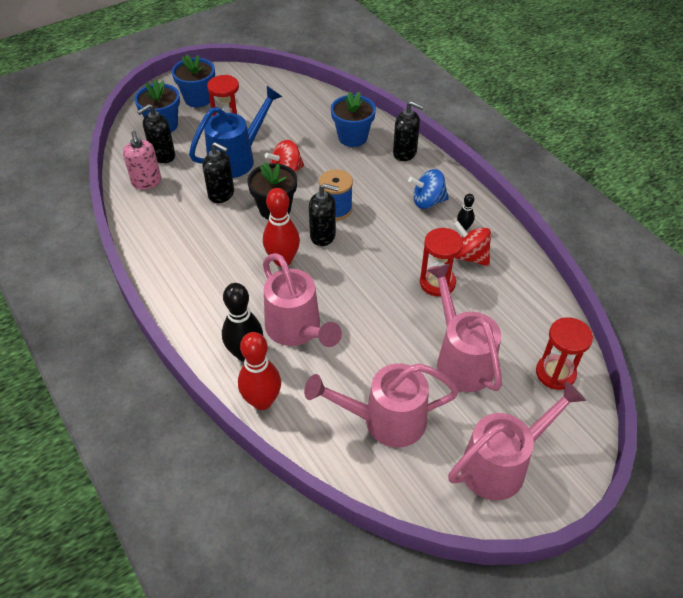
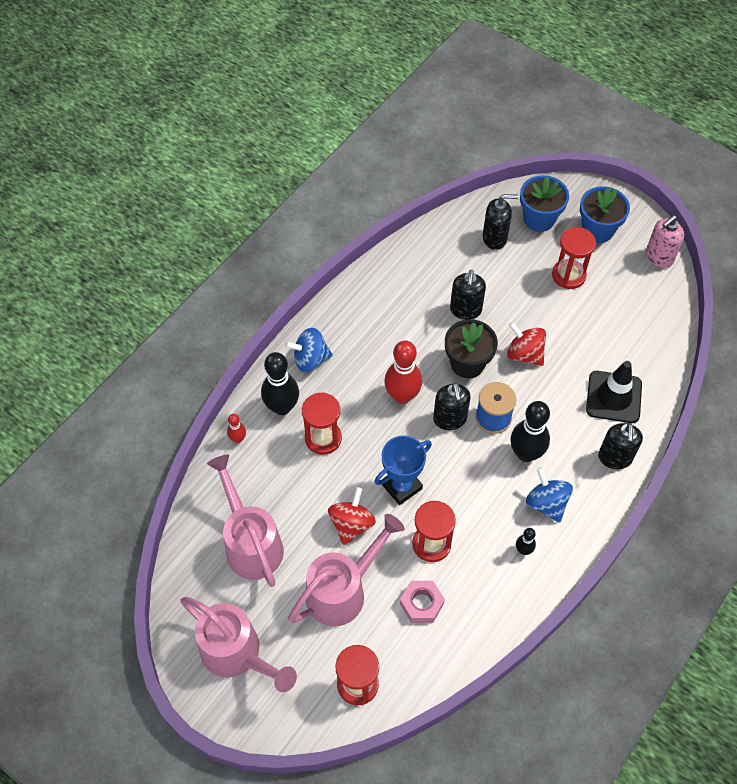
camera: 70 degrees right, 10 degrees up
(147, 182) = (452, 242): pink soap dispenser -> pink soap dispenser (659, 257)
(162, 156) = (495, 238): black soap dispenser -> black soap dispenser turned 150 degrees clockwise
(205, 316) = (310, 359): none -> blue spinning top
(237, 159) = (523, 303): blue watering can -> none
(262, 401) = (238, 439): red bowling pin -> red bowling pin, size x0.49
(297, 330) = (323, 438): pink watering can -> red hourglass
(352, 137) = (613, 397): blue flower pot -> black traffic cone
(373, 287) = (401, 486): none -> blue trophy
(378, 200) = (526, 453): none -> black bowling pin
(469, 256) = (482, 566): red spinning top -> red spinning top (351, 524)
(491, 306) = (421, 604): none -> pink nut

